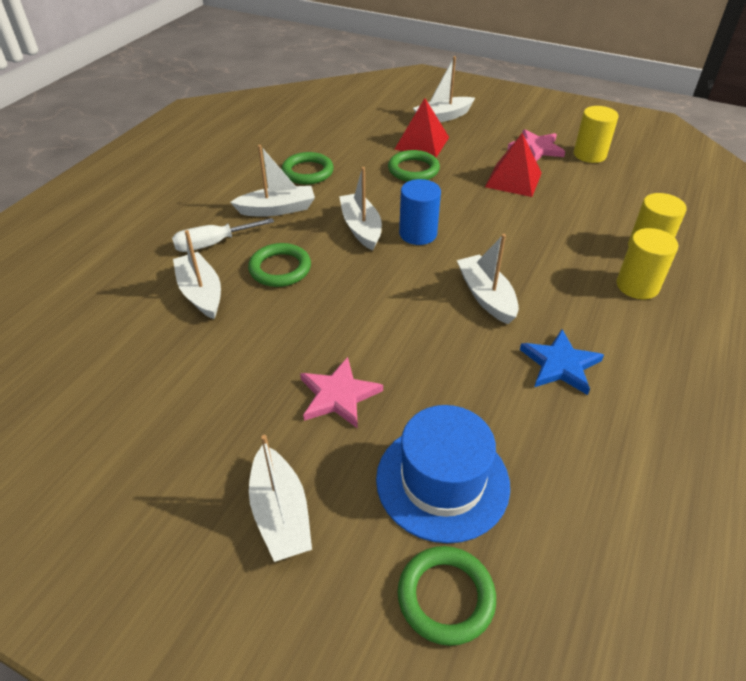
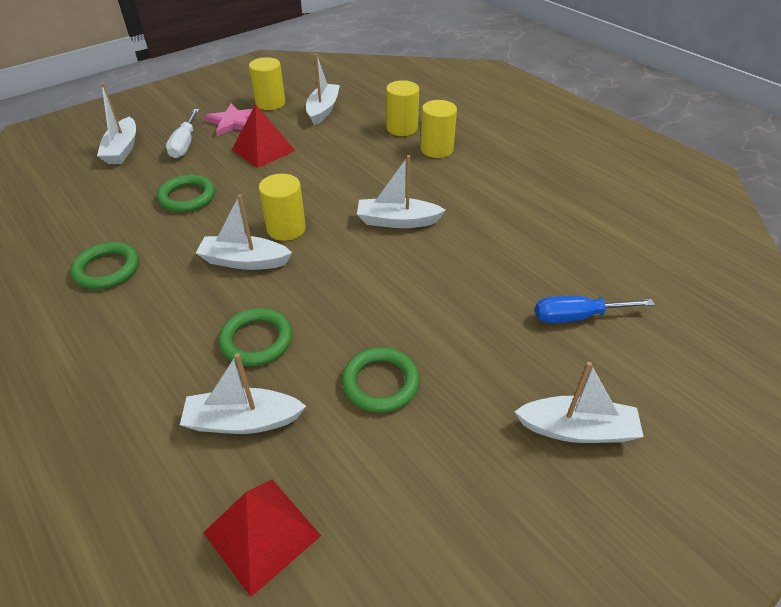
camera: 65 degrees left, 0 degrees up
(213, 244) = (161, 388): white screwdriver -> white screwdriver (184, 144)
(277, 209) = (151, 313): white boat -> white boat (323, 110)
(338, 395) = (461, 349): pink star -> none
(418, 234) = (286, 228): blue cylinder -> yellow cylinder
(422, 143) = (149, 176): red pyramid -> red pyramid (262, 533)
(442, 481) = (577, 317): blue hat -> blue screwdriver
(446, 597) = (676, 351): green ring -> green ring (380, 383)
(560, 365) = (492, 215): blue star -> none

